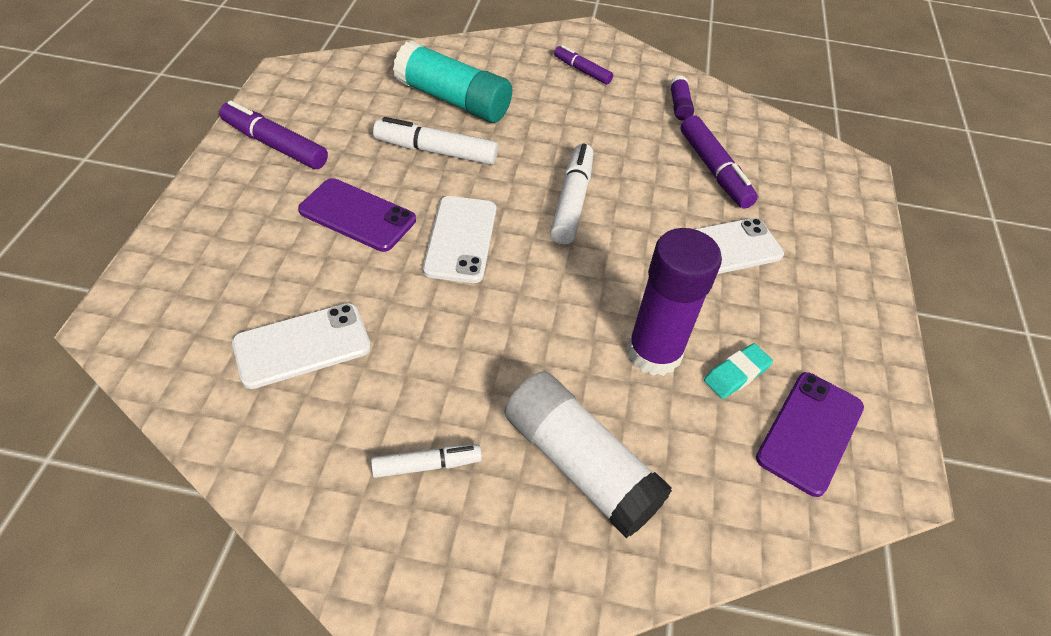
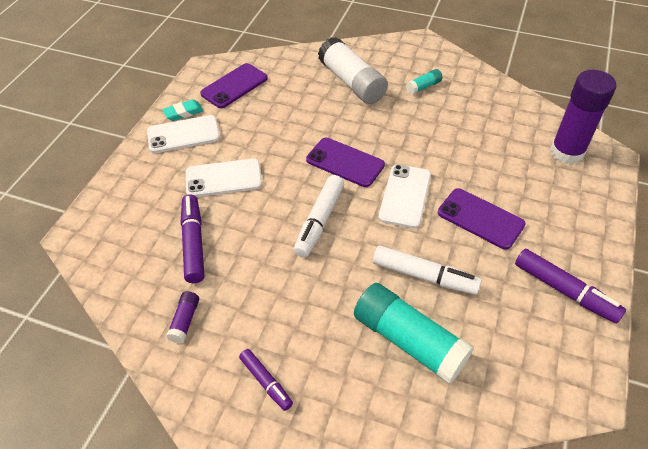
camera: 165 degrees left, 0 degrees up
(302, 346) = (496, 138): white phone -> white phone (183, 134)
(427, 465) = (423, 87): white marker -> turquoise glue stick
(556, 284) = (345, 162): none -> purple phone
(654, 353) = (298, 123): purple glue stick -> purple glue stick (567, 152)
(736, 374) = (257, 111): turquoise eraser -> turquoise eraser (183, 113)

